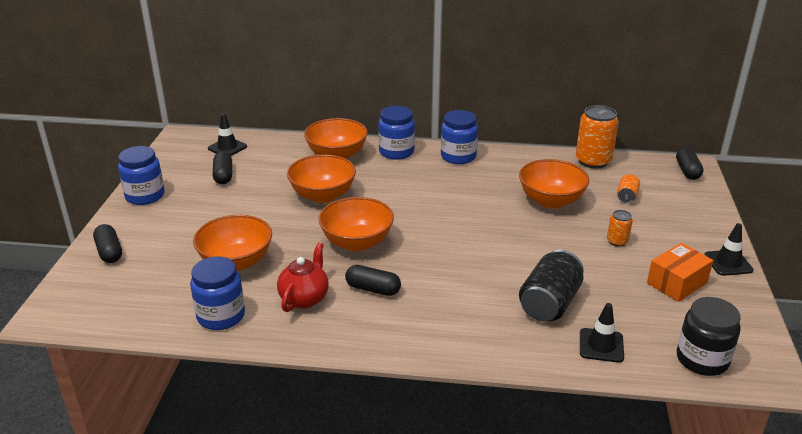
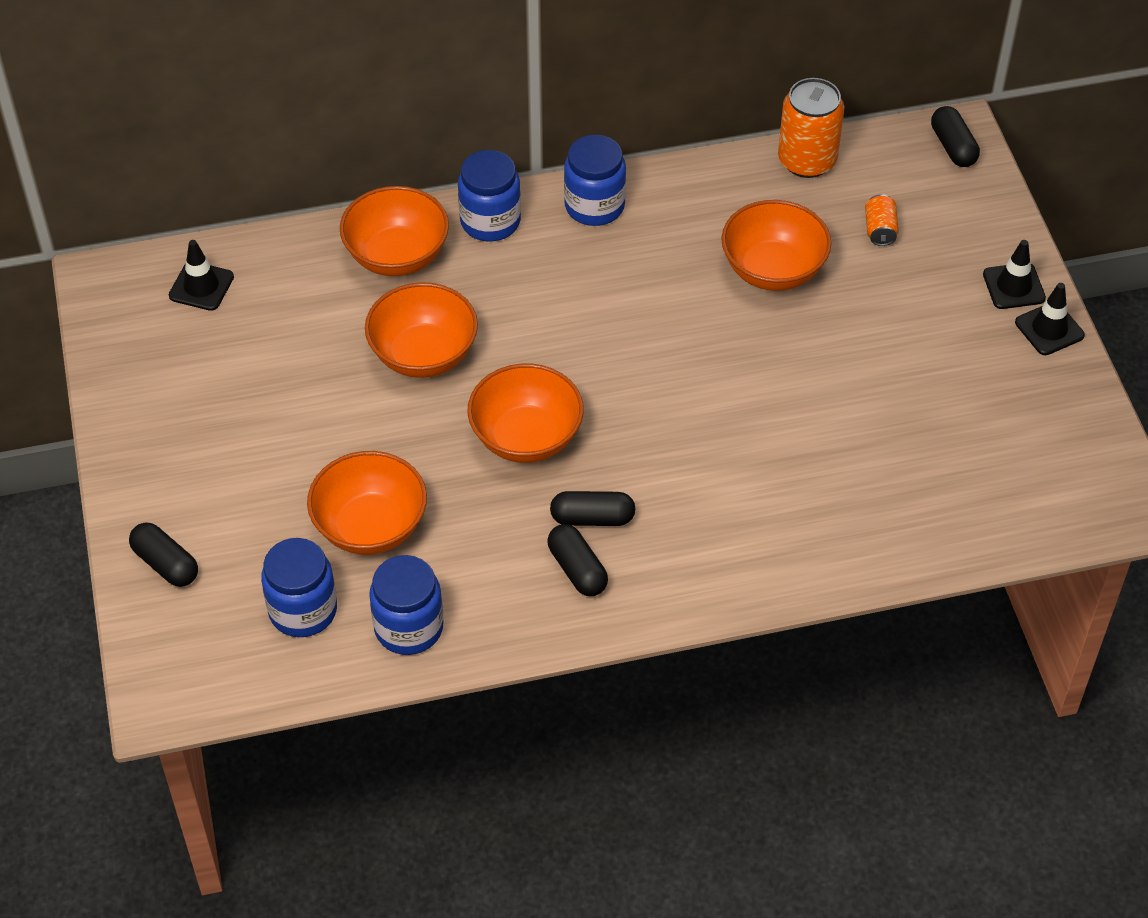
camera: 20 degrees left, 20 degrees up
(145, 196) = (138, 435): blue jar -> blue jar (303, 610)
(223, 175) = (237, 354): black capsule -> black capsule (577, 569)
(304, 298) = (506, 563): red teapot -> none
(549, 303) = (838, 473): black can -> none
(601, 345) = (925, 524): black traffic cone -> black traffic cone (1013, 286)
(617, 241) = (892, 329): orange can -> none
(676, 283) = (991, 387): orange box -> none
(702, 360) = (1051, 509): black jar -> none

